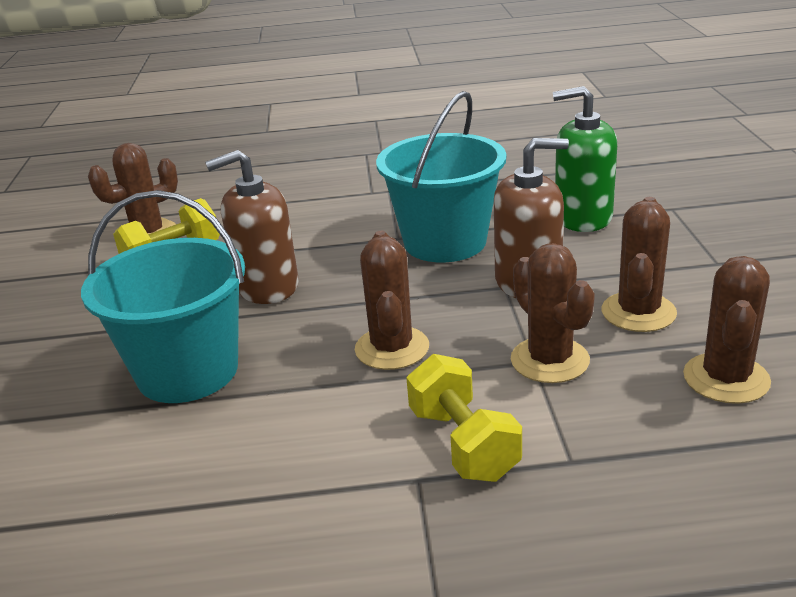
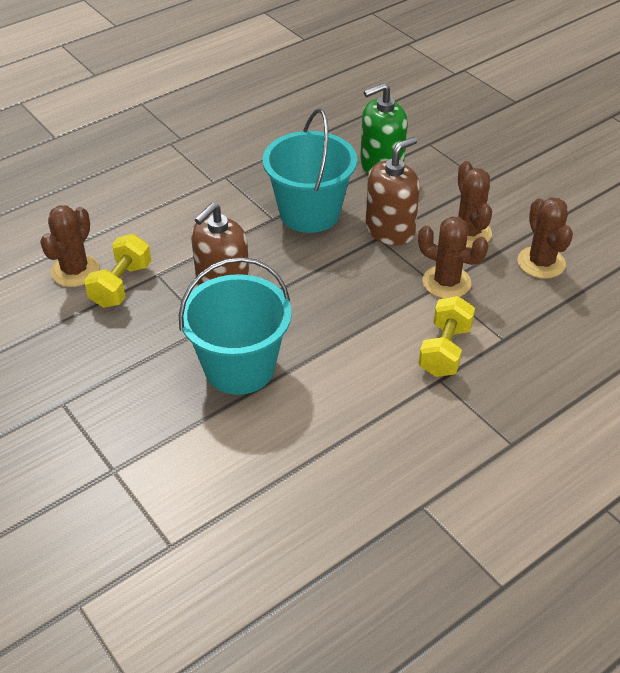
camera: 35 degrees left, 15 degrees up
(392, 348) = (351, 305): brown cactus -> none
(463, 443) = (445, 350): yellow dumbbell -> yellow dumbbell turned 75 degrees clockwise

